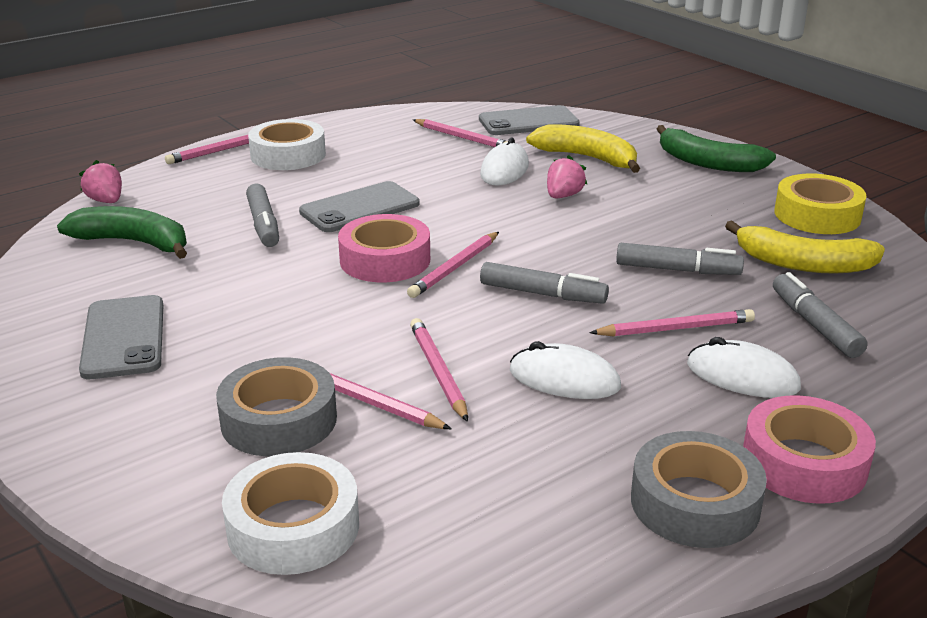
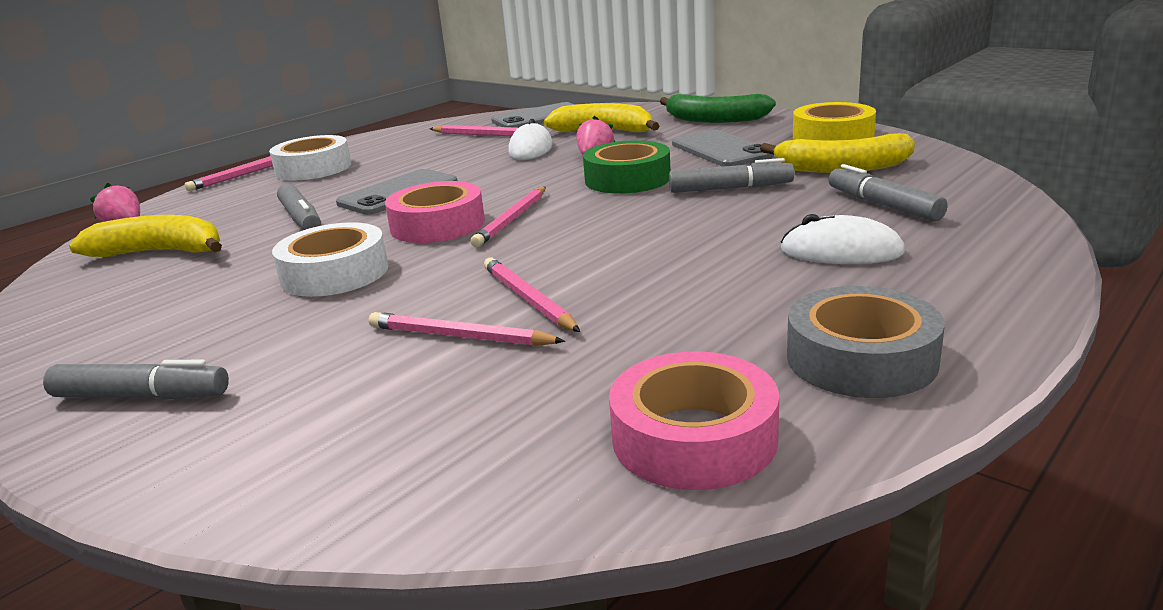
camera: 10 degrees left, 5 degrees down
(124, 337) = (160, 329): grey phone -> grey phone (721, 150)
(133, 242) = (160, 252): green banana -> yellow banana
(279, 420) = (362, 370): grey tape -> none
(293, 527) = (409, 468): white tape -> white tape (335, 273)
(542, 294) = (609, 224): grey marker -> grey marker (141, 396)
(564, 379) = (664, 283): white mouse -> none
(583, 235) = (627, 179): none -> green tape
(675, 328) = (754, 228): pink pencil -> none
(804, 463) = (948, 306): pink tape -> pink tape (694, 438)

